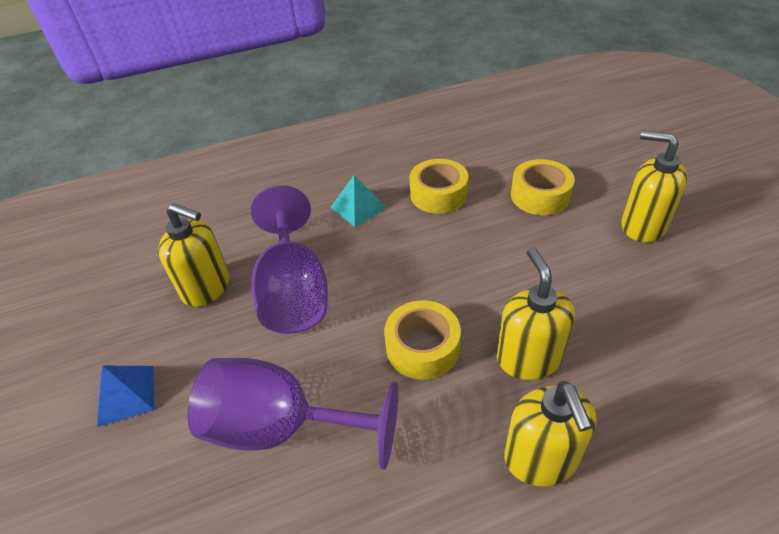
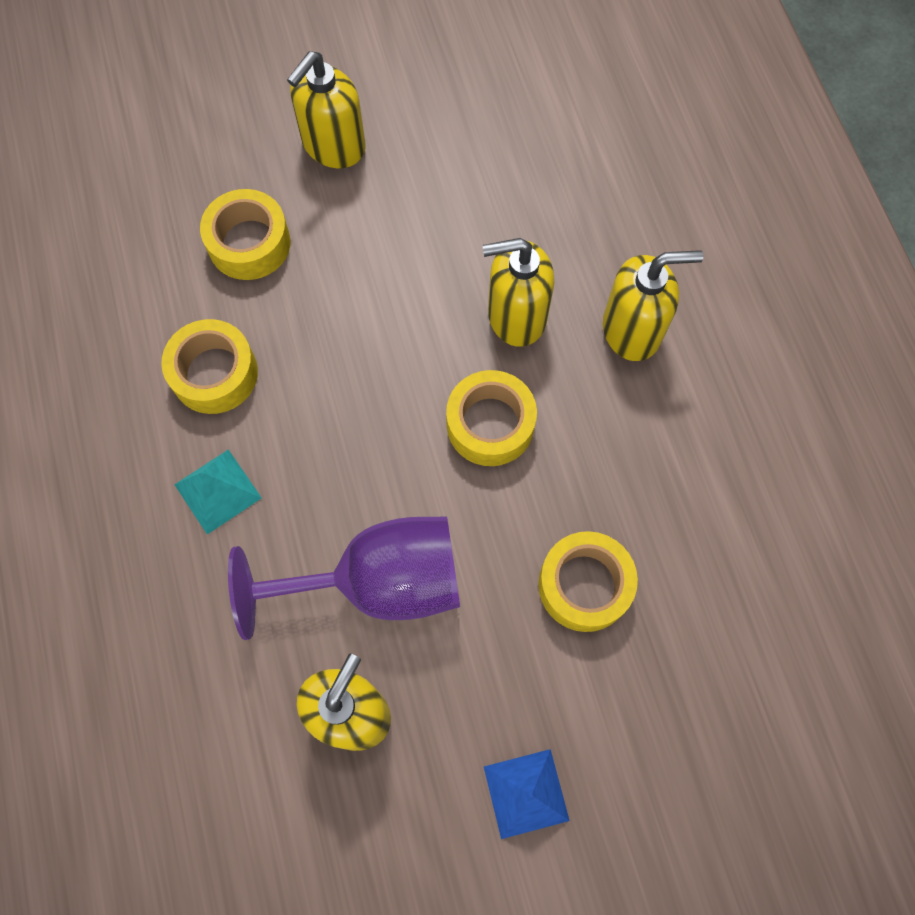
camera: 90 degrees left, 25 degrees up
(282, 428) = (584, 585): purple goblet -> yellow tape

